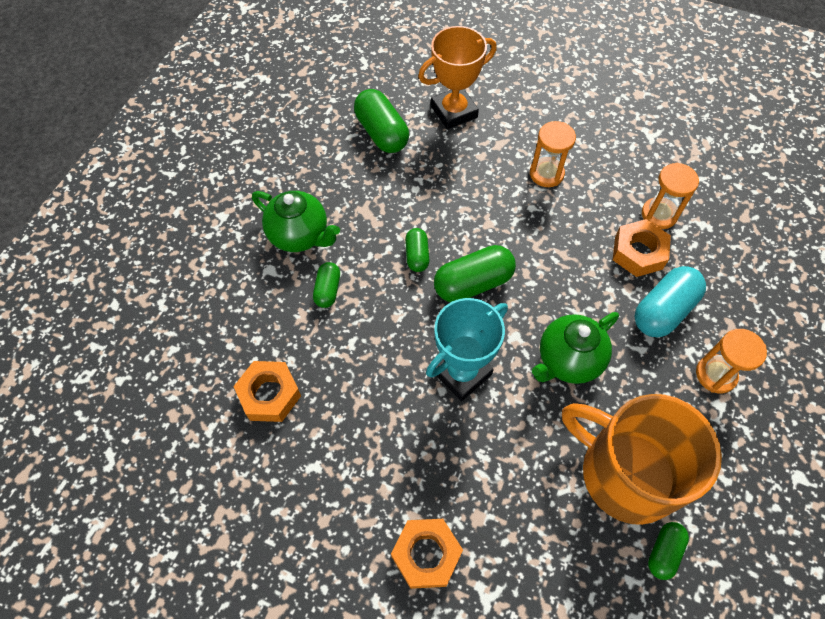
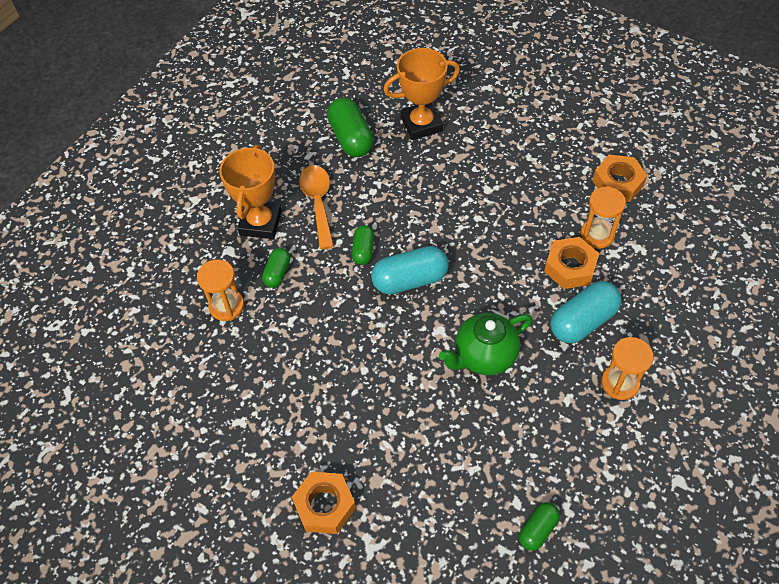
camera: 10 degrees right, 5 degrees down
(269, 394) = (211, 357): orange nut -> orange nut (617, 183)
(299, 235) = (260, 223): green teapot -> orange trophy
(359, 207) = (318, 203): none -> orange spoon
(462, 373) = (385, 356): turquoise trophy -> none
(473, 283) = (410, 280): green capsule -> turquoise capsule
(546, 173) = (497, 188): orange hourglass -> orange hourglass (226, 306)
(625, 473) = (517, 458): orange mug -> none

